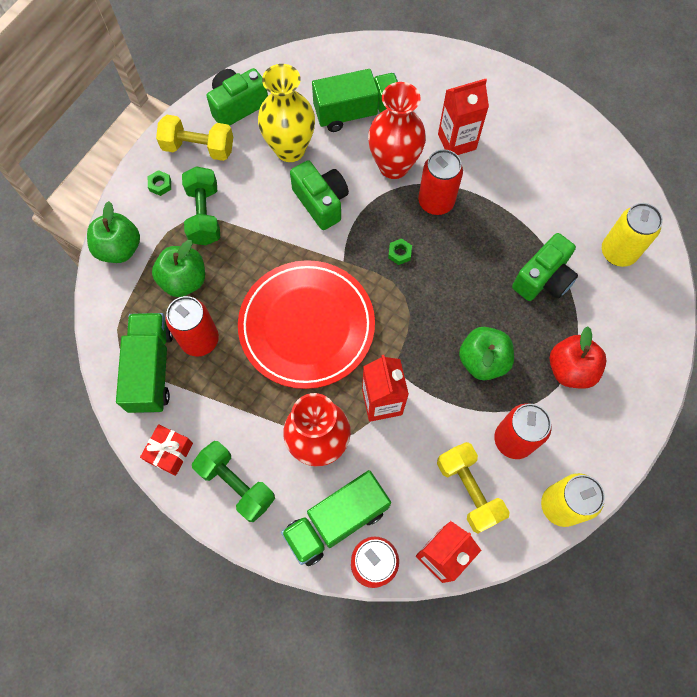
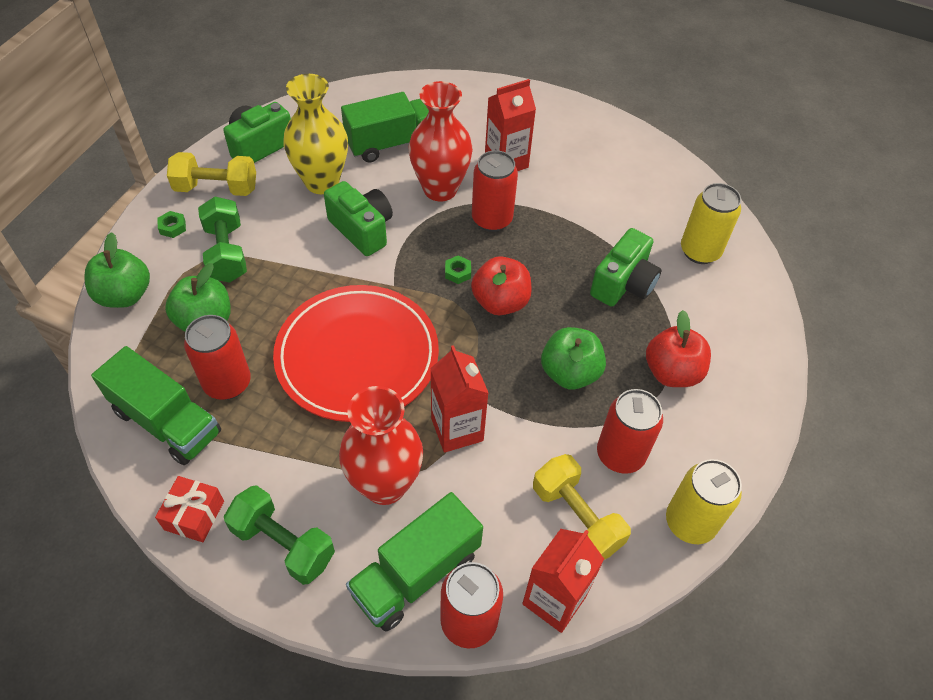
camera: 10 degrees left, 15 degrees down
(151, 369) = (167, 422): green truck -> green truck turned 135 degrees clockwise
(433, 286) = (500, 302): none -> red apple

